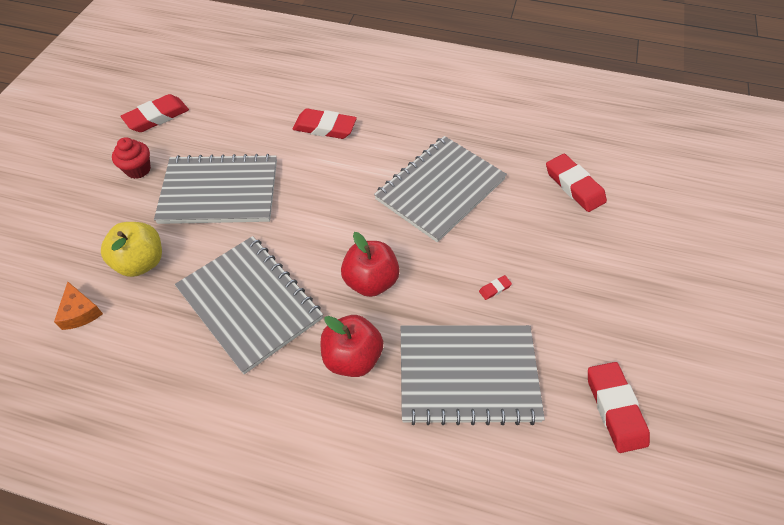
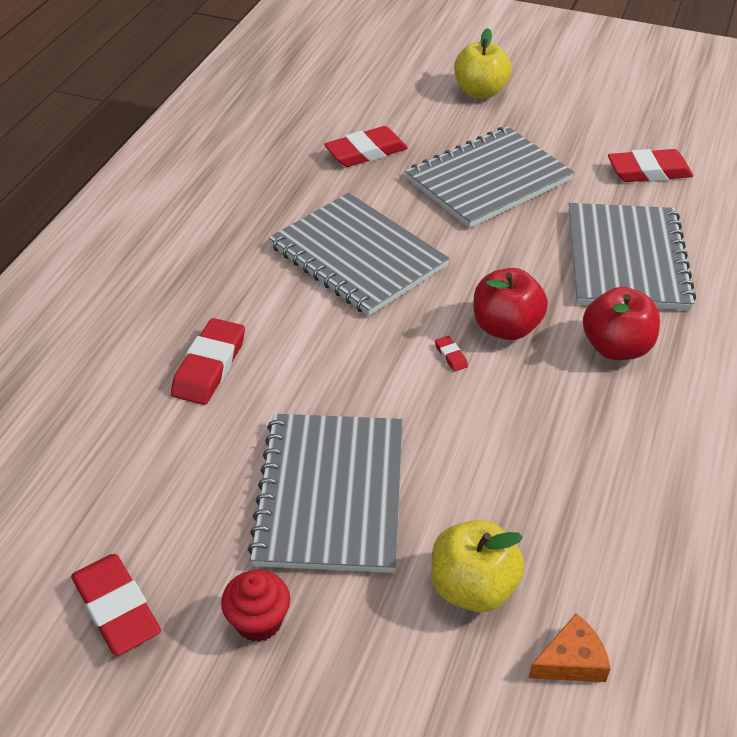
camera: 85 degrees left, 10 degrees down
(250, 303) = (545, 446): grey notebook -> grey notebook (488, 180)
(495, 289) = (514, 228): red eraser -> red eraser (451, 356)
(702, 263) = (480, 92): none -> yellow apple

